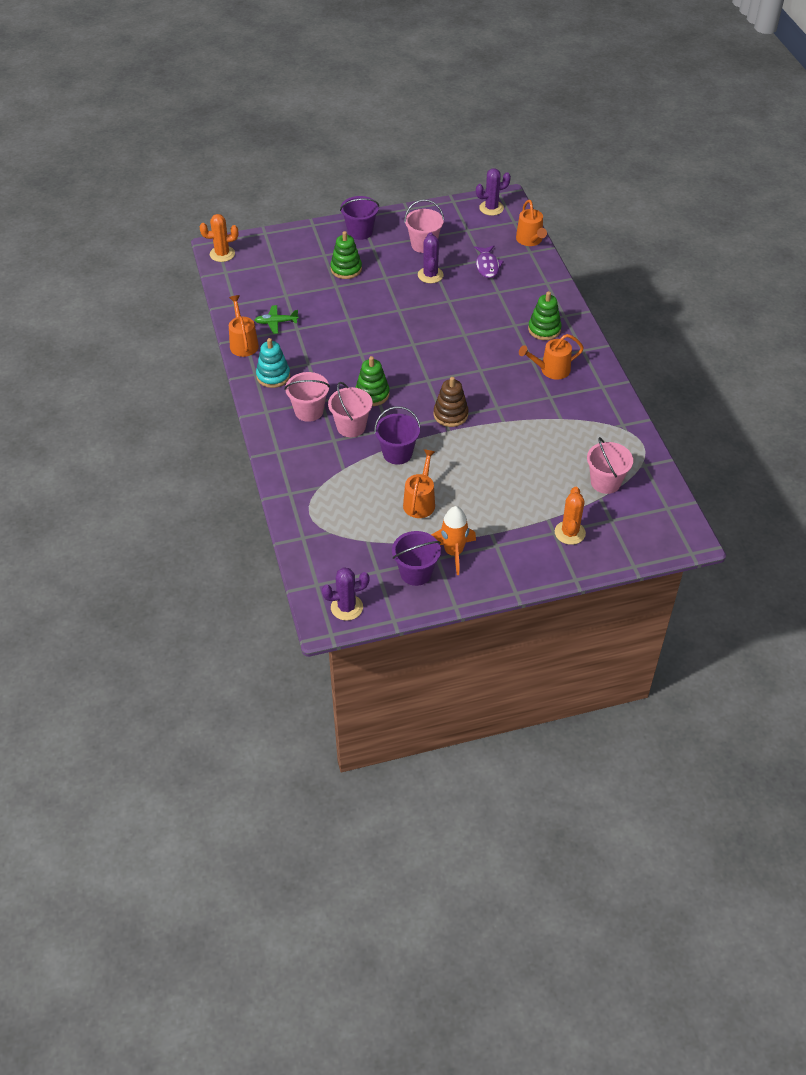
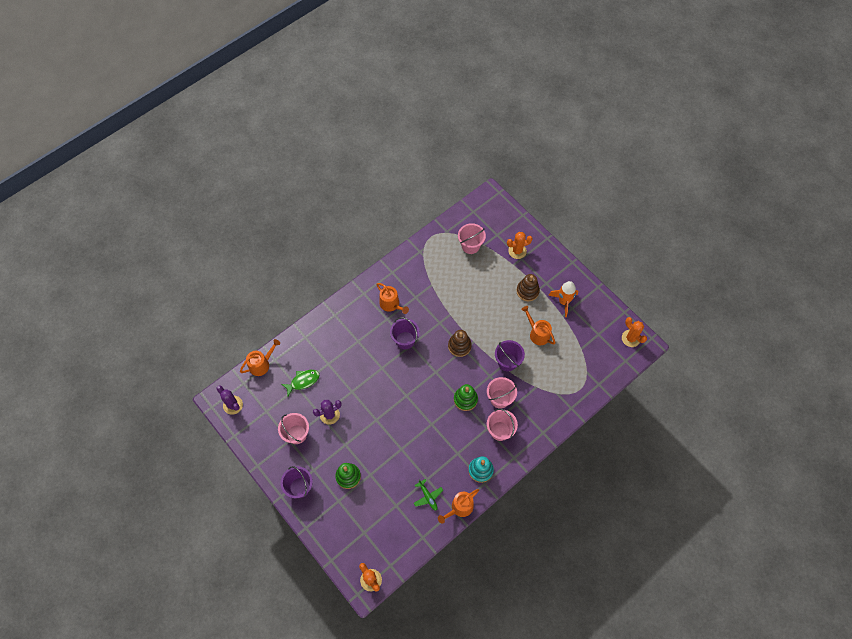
camera: 115 degrees left, 15 degrees up
(346, 607) = (631, 338): purple cactus -> orange cactus
(416, 573) = (588, 314): purple bucket -> purple bucket (405, 340)
(420, 502) = (537, 333): orange watering can -> orange watering can turned 60 degrees clockwise
(487, 266) = (303, 381): purple fish -> green fish
(494, 518) = (527, 291): none -> brown stacking toy
(544, 329) = (354, 322): green stacking toy -> none

